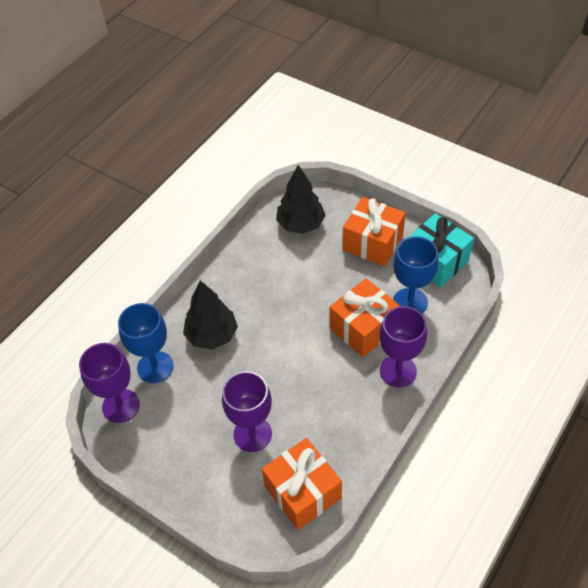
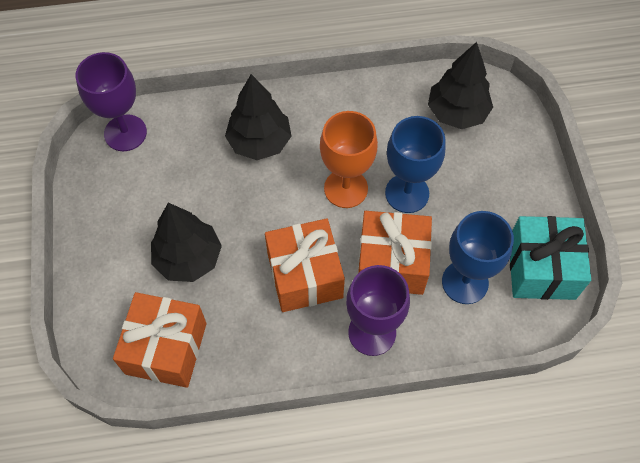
camera: 45 degrees right, 10 degrees up
(155, 367) = (186, 126): blue goblet -> blue goblet (407, 193)
(252, 434) = (188, 258): purple goblet -> black tree
(292, 314) = (346, 188): none -> orange goblet
(372, 243) = (502, 192): orange gift -> orange gift (305, 275)

